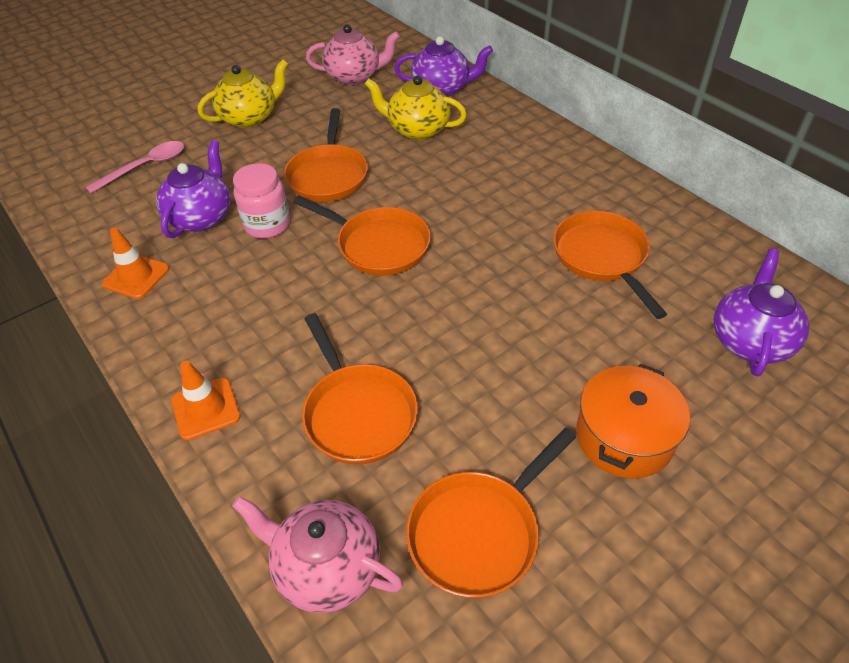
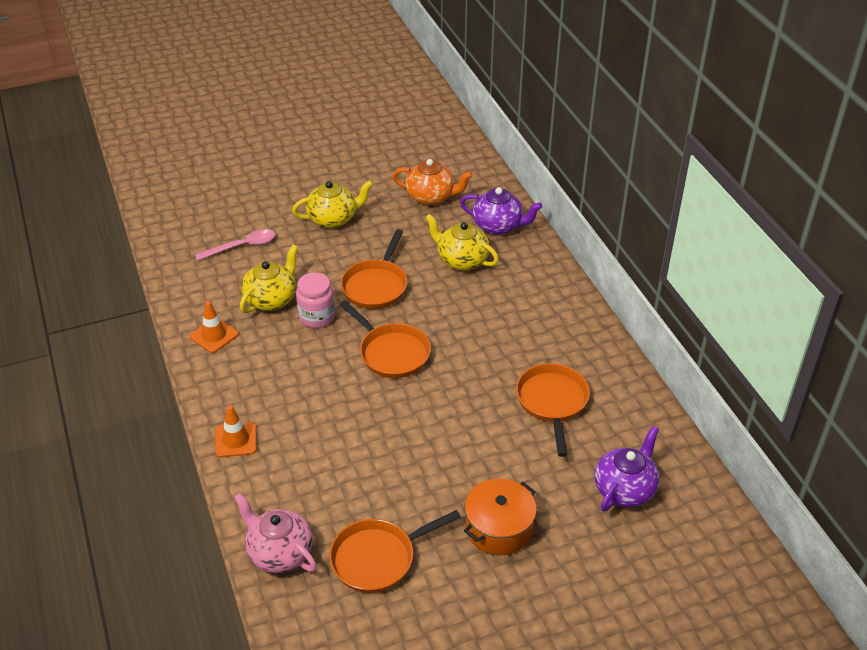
camera: 15 degrees right, 5 degrees down
(201, 217) = (271, 299): purple teapot -> yellow teapot
(354, 76) = (431, 197): pink teapot -> orange teapot
(357, 413) = (331, 468): orange pan -> none

